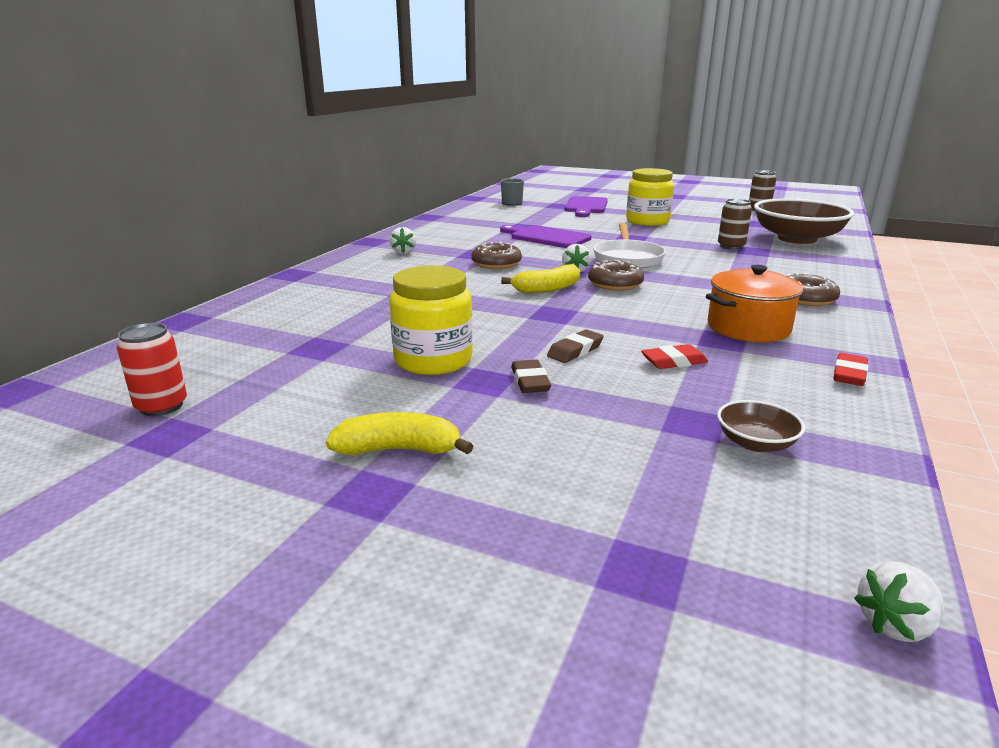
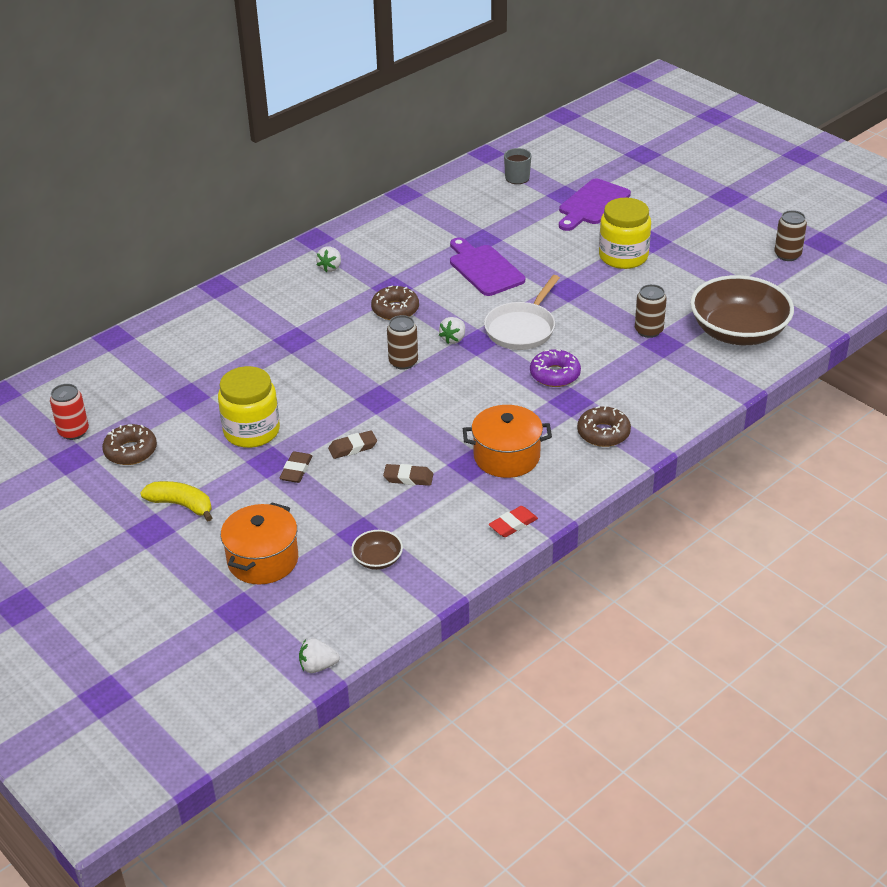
camera: 25 degrees right, 15 degrees up
(547, 289) = (403, 362): yellow banana -> brown can
(597, 485) = (263, 560): none -> orange pot
(615, 284) = (466, 369): brown donut -> brown donut (131, 451)
(674, 361) = (408, 478): red eraser -> brown eraser
(699, 275) = (555, 374): none -> purple donut

